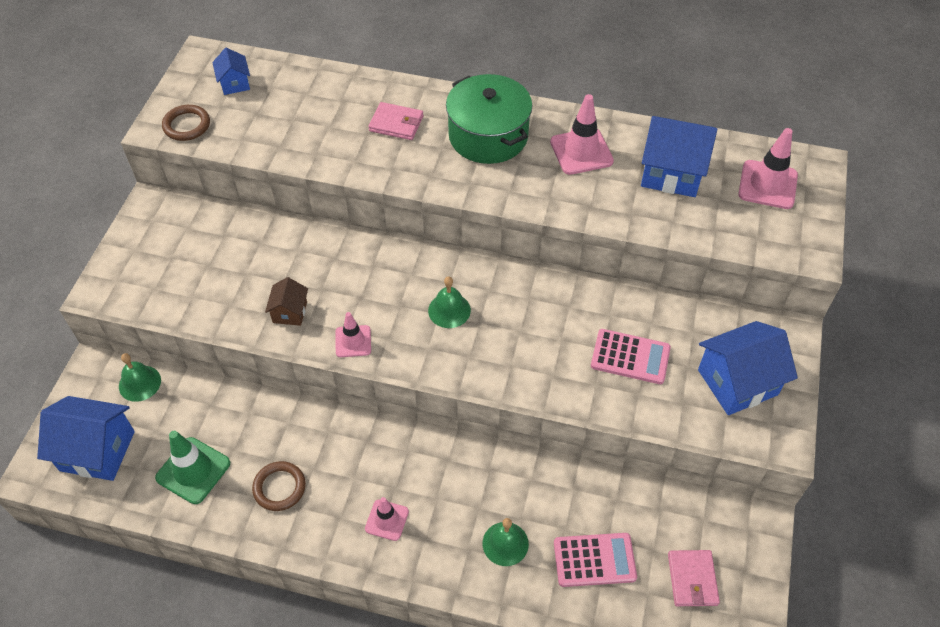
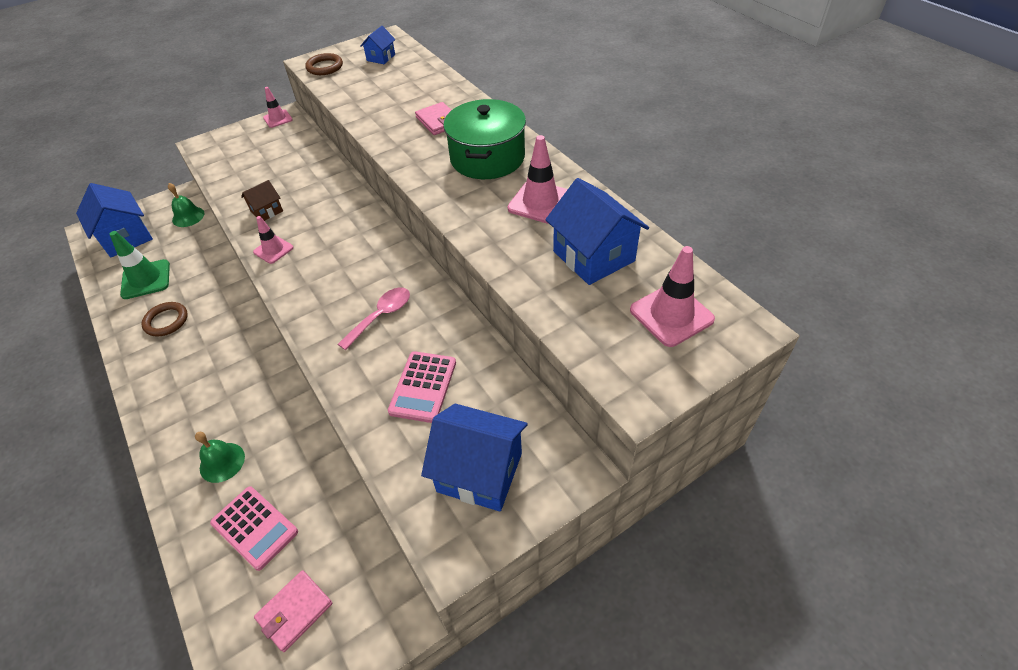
camera: 45 degrees right, 5 degrees down
(387, 520) = (186, 386): pink traffic cone -> pink traffic cone (278, 119)
(449, 310) = (351, 269): green bell -> none
(529, 330) = (381, 316): none -> pink spoon
(630, 357) = (423, 387): pink calculator -> pink calculator turned 45 degrees clockwise

